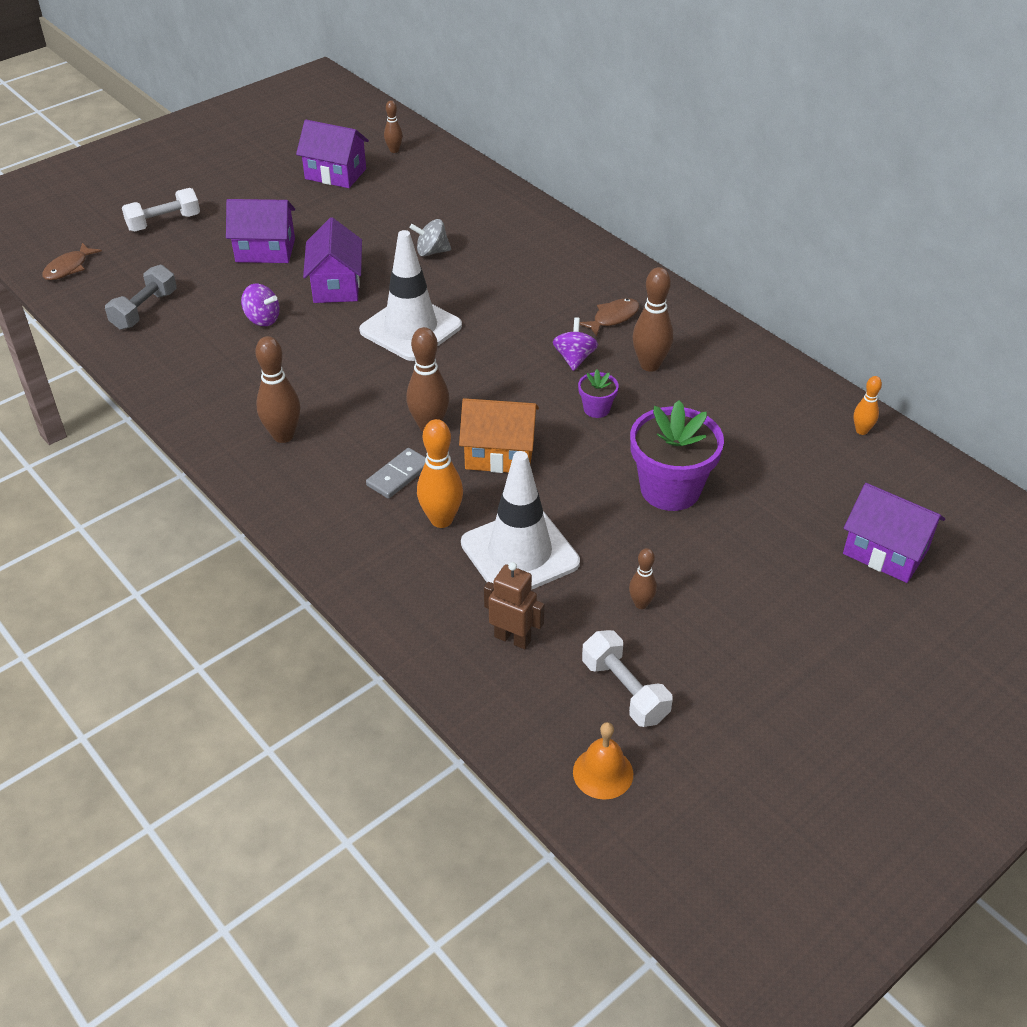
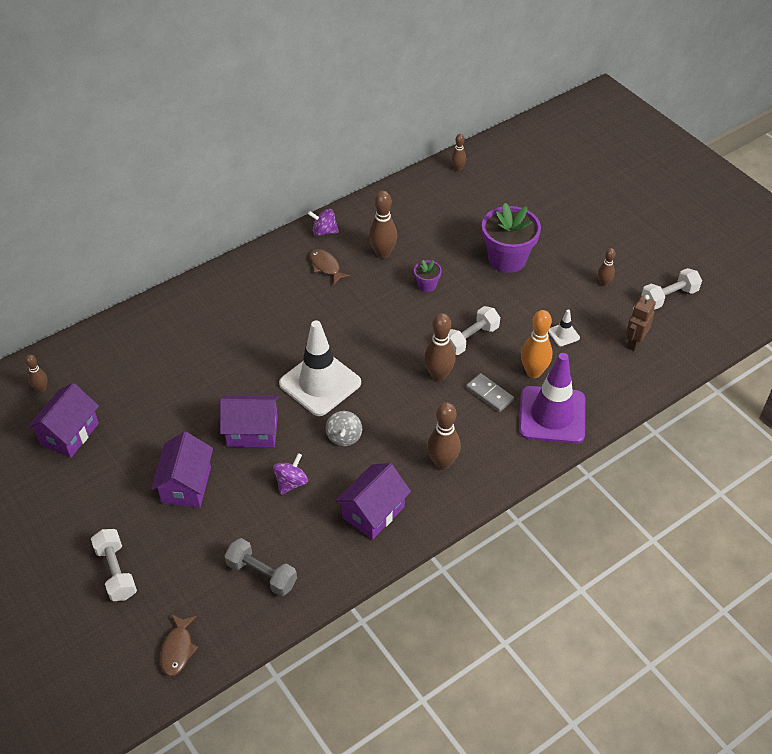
camera: 85 degrees left, 5 degrees up
(68, 268) = (178, 649): brown fish -> brown fish turned 60 degrees clockwise
(362, 539) = (552, 415): none -> purple traffic cone
(431, 252) = (216, 367): grey spinning top -> grey spinning top (344, 437)
(499, 454) = (470, 338): orange house -> white dumbbell
(520, 553) = (563, 334): white traffic cone -> white traffic cone, size x0.41
(574, 358) = (370, 291): purple spinning top -> purple spinning top (324, 231)
(603, 773) = (725, 311): orange bell -> none
(861, 431) = (458, 169): orange bowling pin -> brown bowling pin
(885, 552) = (560, 178): purple house -> purple house (373, 512)

